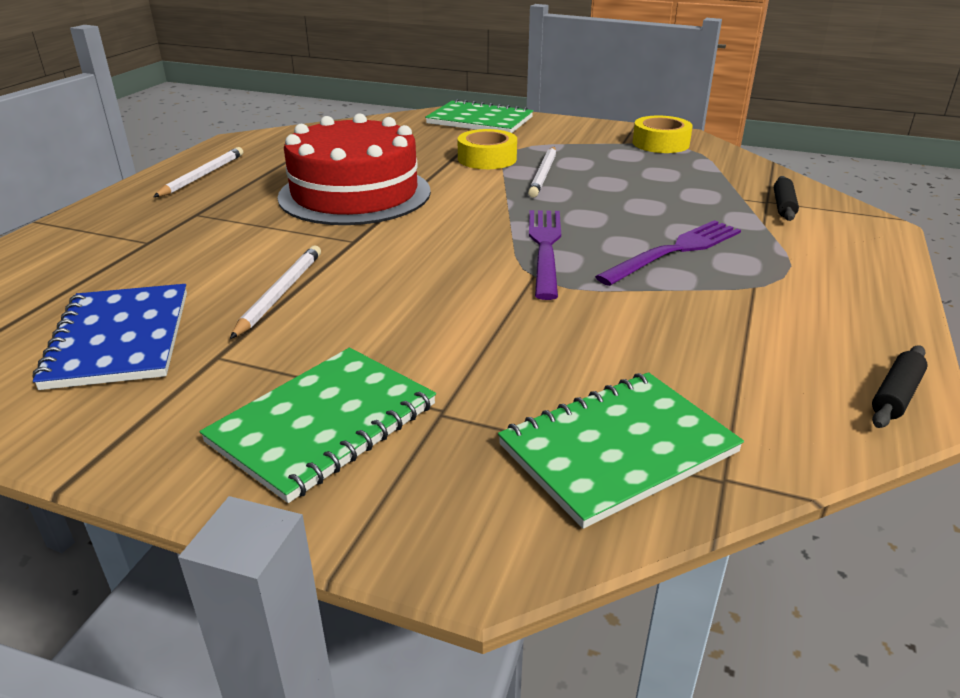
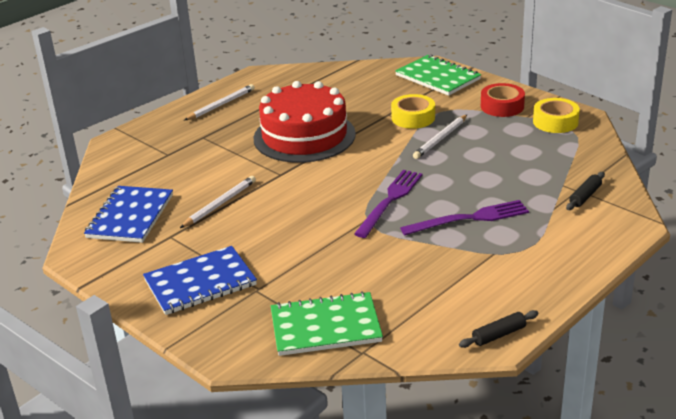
camera: 25 degrees right, 0 degrees up
(324, 424) = (200, 283): green notebook -> blue notebook
(584, 137) = (502, 106): none -> red tape

